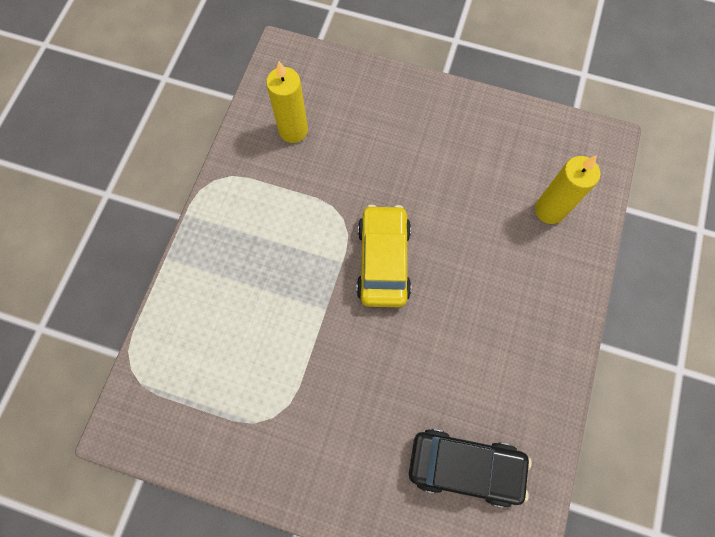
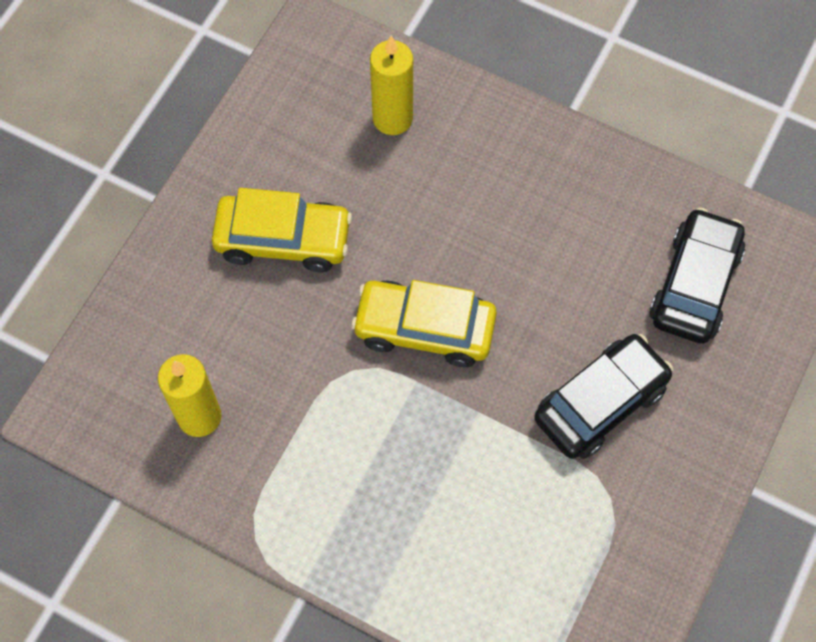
camera: 80 degrees left, 5 degrees down
(348, 400) = (600, 403): none -> black car
(432, 155) = (283, 239): none -> yellow car

